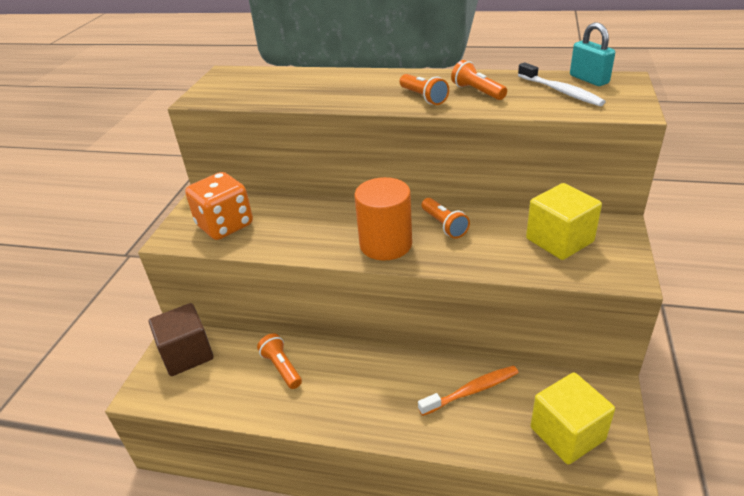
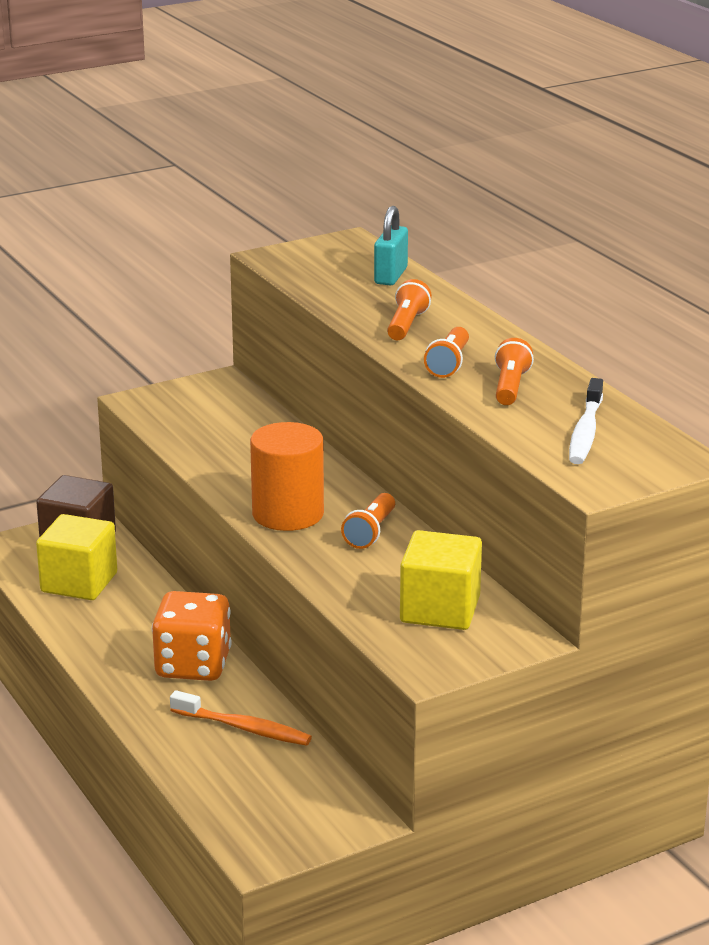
camera: 45 degrees right, 10 degrees down
(225, 225) = (195, 416): orange dice -> orange dice (193, 665)
(281, 368) = (130, 602): orange flashlight -> orange flashlight (406, 325)
(567, 433) = (258, 809): yellow cube -> yellow cube (79, 582)
(589, 79) = (649, 438): turquoise padlock -> turquoise padlock (390, 276)

